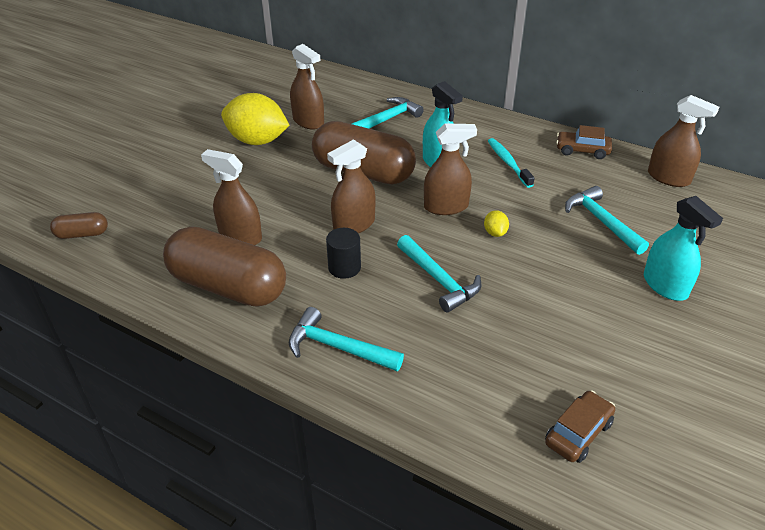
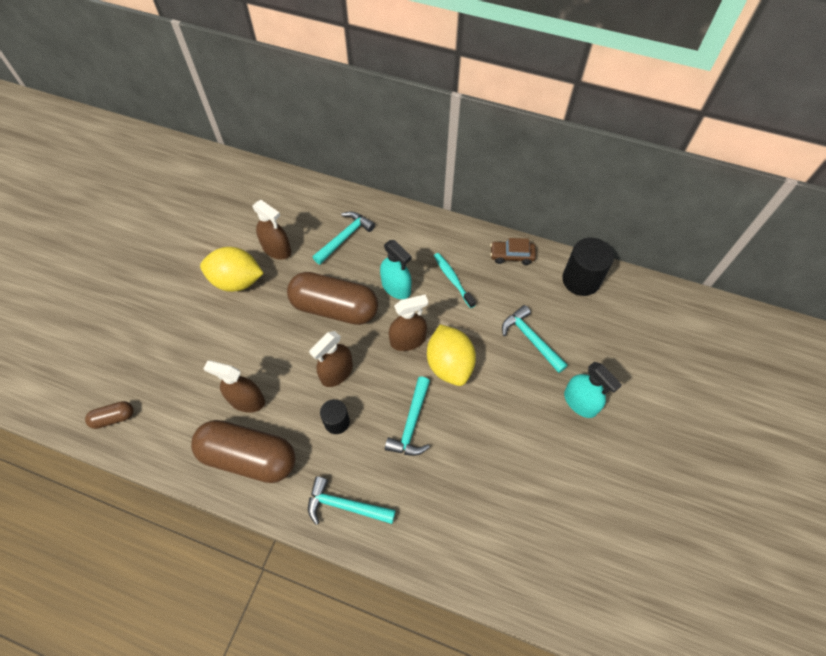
camera: 10 degrees left, 20 degrees up
(438, 280) = (411, 423): turquoise hammer -> turquoise hammer turned 60 degrees clockwise
(495, 233) = (449, 364): yellow lemon -> yellow lemon, size x2.42
(578, 433) = (524, 555): brown car -> none
(668, 178) = (581, 280): brown spray bottle -> black cylinder

